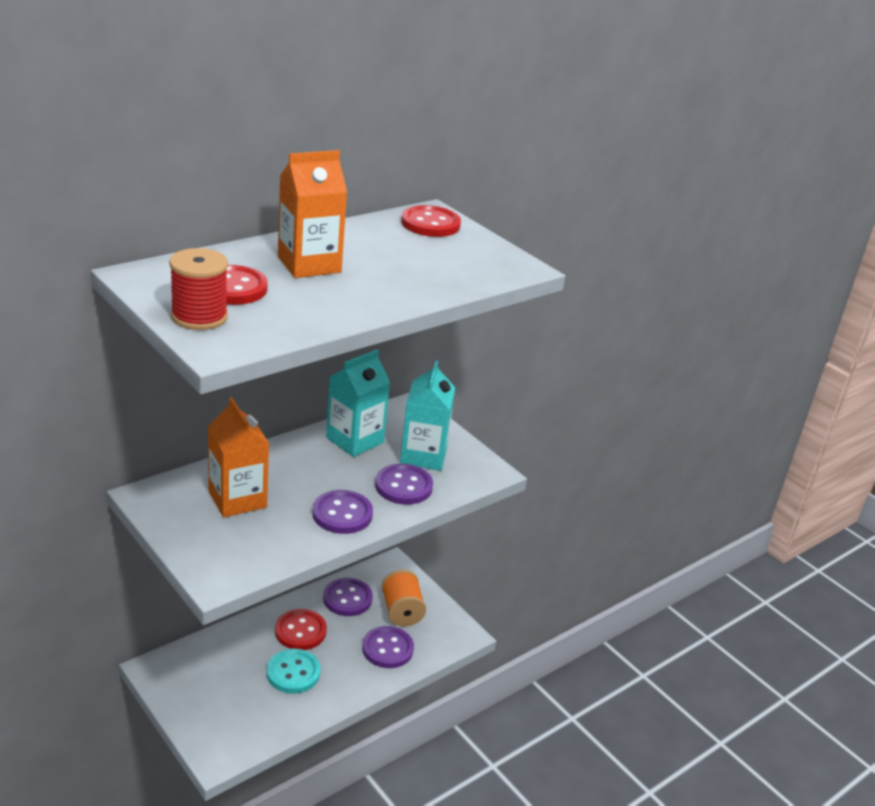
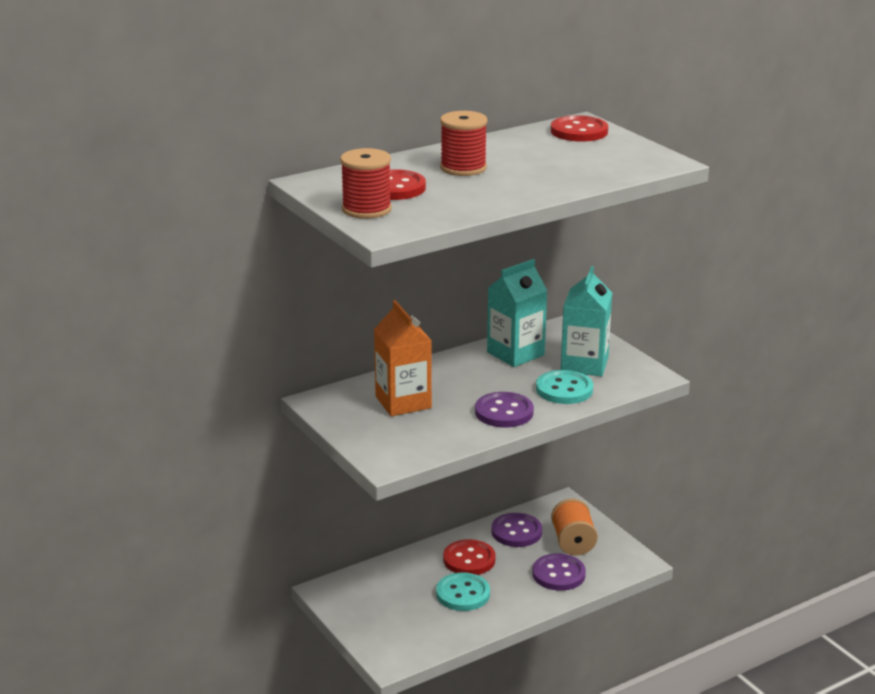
camera: 10 degrees right, 5 degrees down
(309, 264) = (463, 168): orange carton -> red spool
(403, 486) = (564, 389): purple button -> turquoise button

